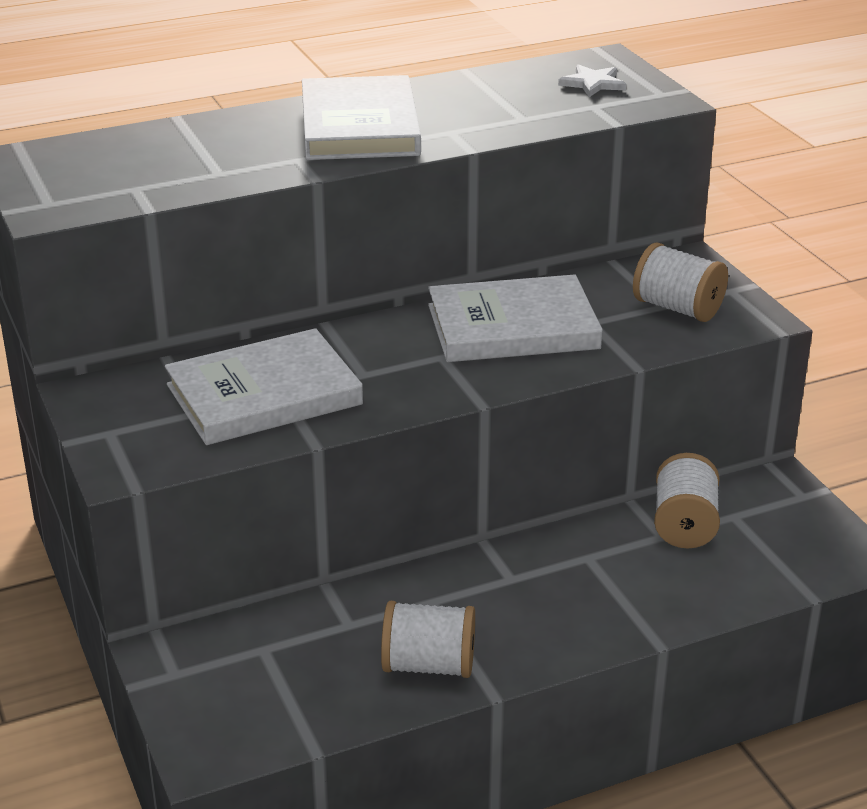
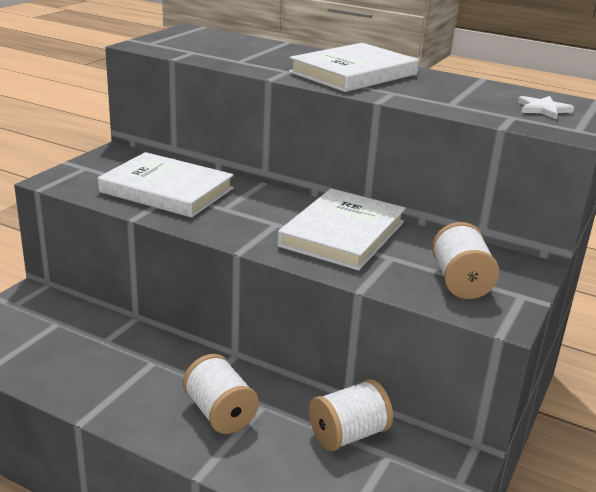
camera: 50 degrees right, 5 degrees down
(429, 665) = (90, 384): white spool -> white spool (220, 413)
(513, 327) = (342, 234): white book -> white book turned 75 degrees clockwise

